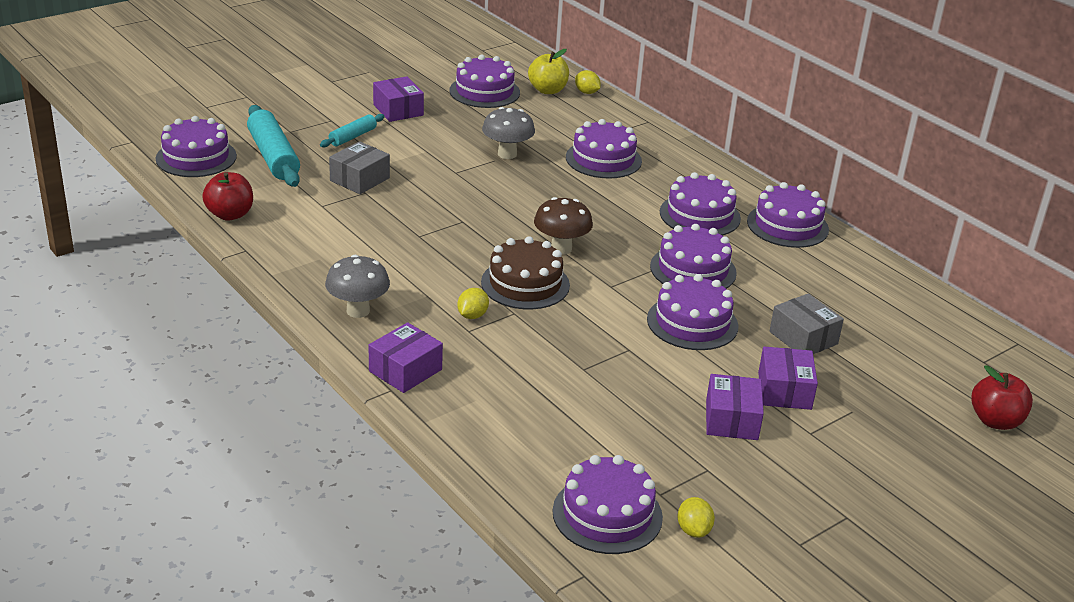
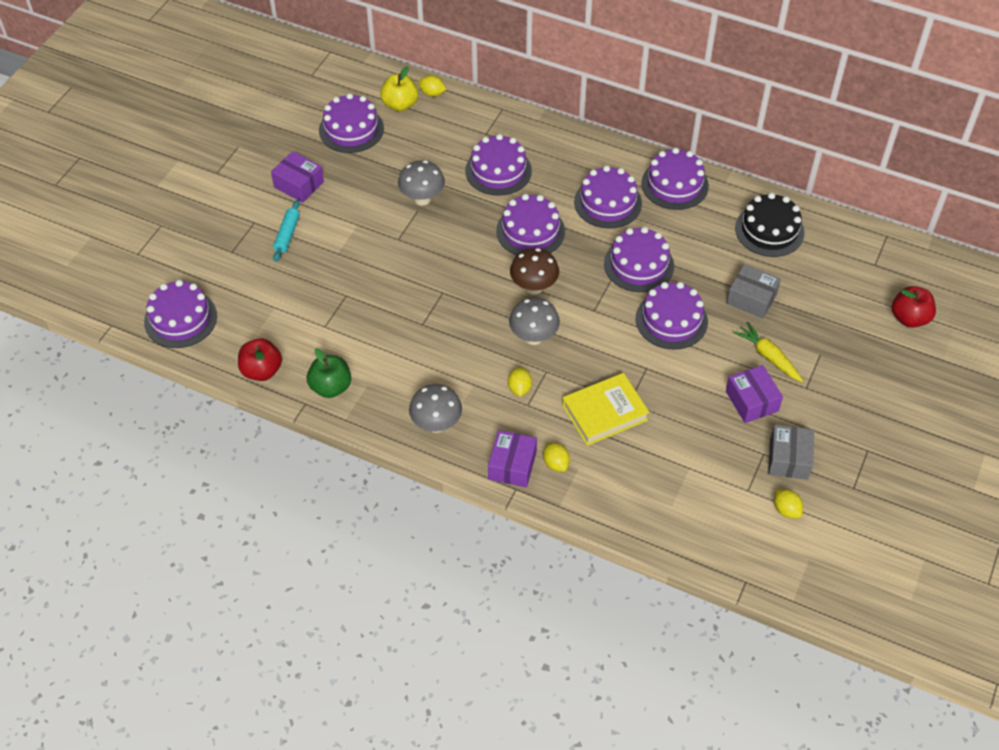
camera: 25 degrees left, 20 degrees up
(273, 157) = (242, 288): turquoise rolling pin -> none
(282, 248) = (331, 387): none -> green apple
(360, 179) = (331, 282): grey box -> grey box (789, 459)
(454, 386) = (556, 463): none -> yellow lemon
(525, 284) = (533, 337): brown cake -> grey mushroom
(548, 367) = (604, 412): none -> yellow book
(607, 514) = (727, 524): purple cake -> purple cake (530, 231)
(784, 391) = (768, 357): purple box -> yellow carrot
(871, 293) = (769, 230): none -> black cake

